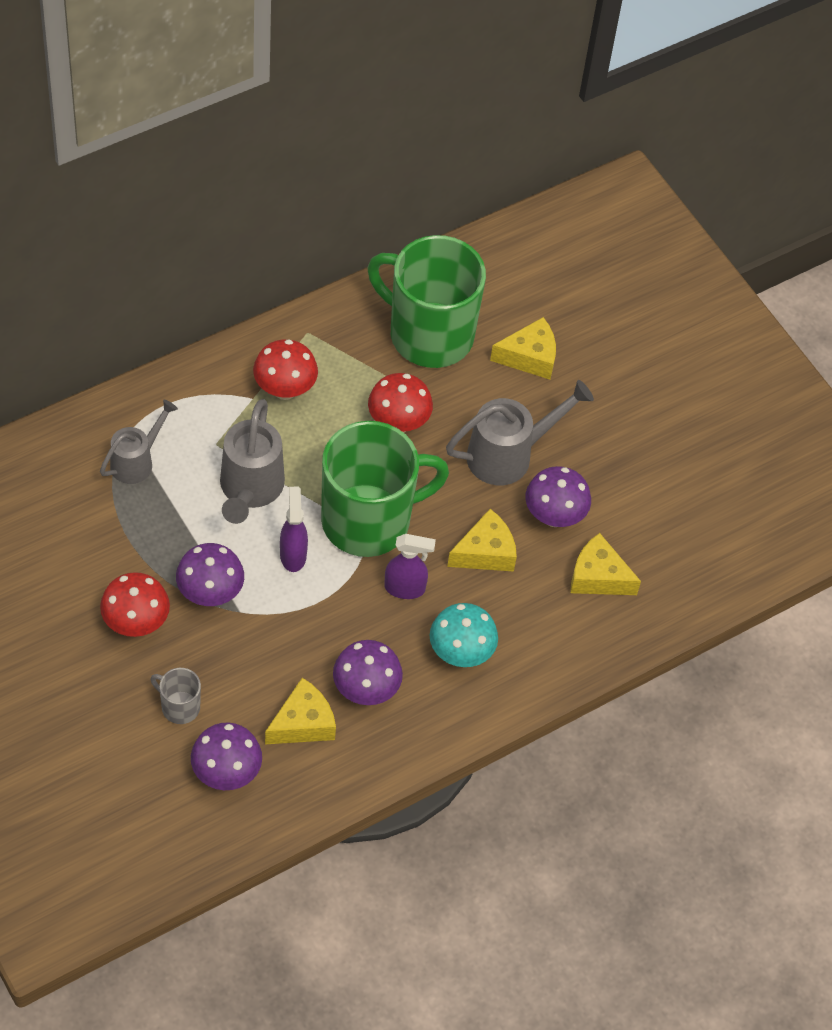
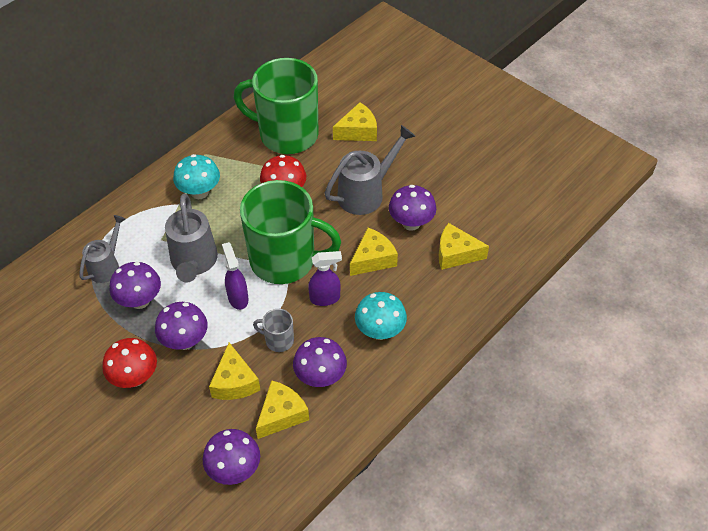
camera: 10 degrees left, 5 degrees down
(167, 522) = (140, 301): none -> purple mushroom
(179, 707) = (184, 430): grey mug -> grey mug (278, 340)
(257, 665) = (234, 382): none -> yellow cheese
(285, 389) = (199, 192): red mushroom -> turquoise mushroom
(368, 520) = (284, 260): green mug -> green mug turned 45 degrees clockwise

